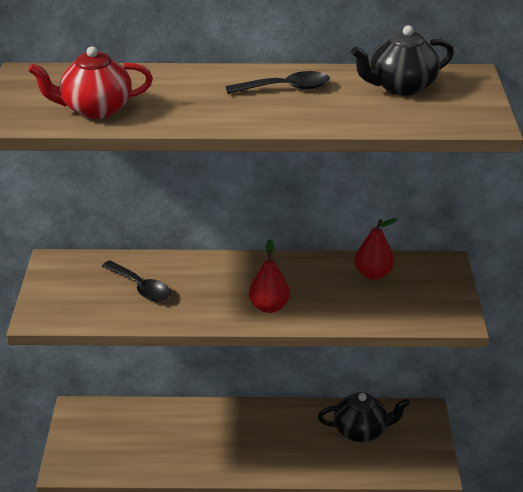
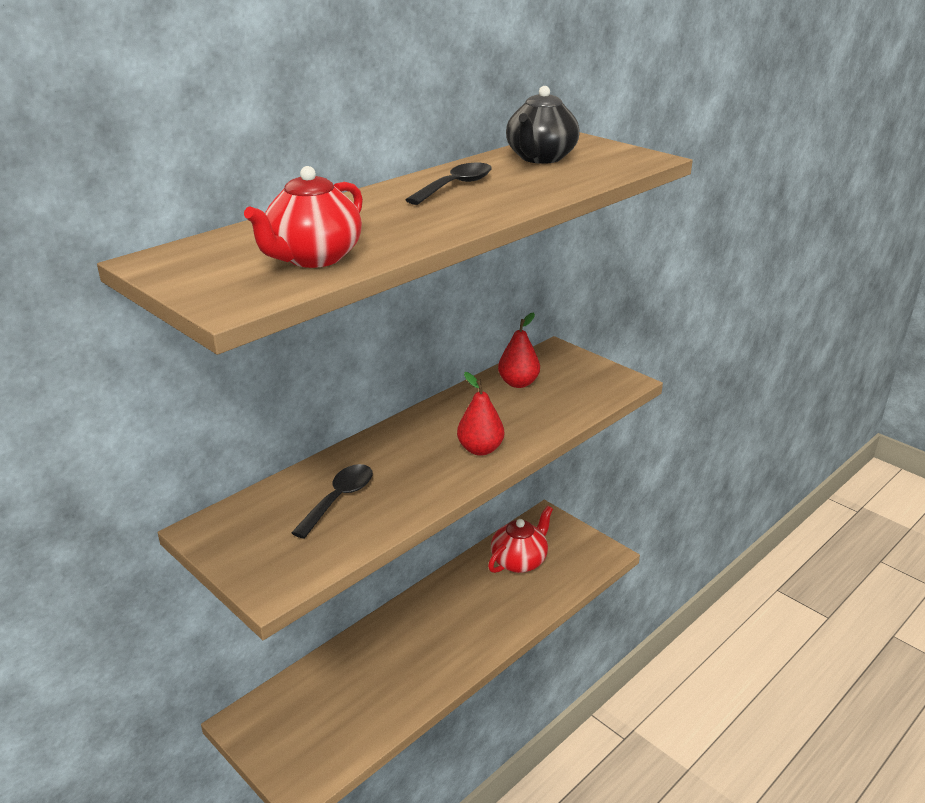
camera: 45 degrees left, 5 degrees down
(140, 287) = (339, 499): black spoon -> black spoon turned 60 degrees counterclockwise
(361, 430) = (519, 561): black teapot -> red teapot

